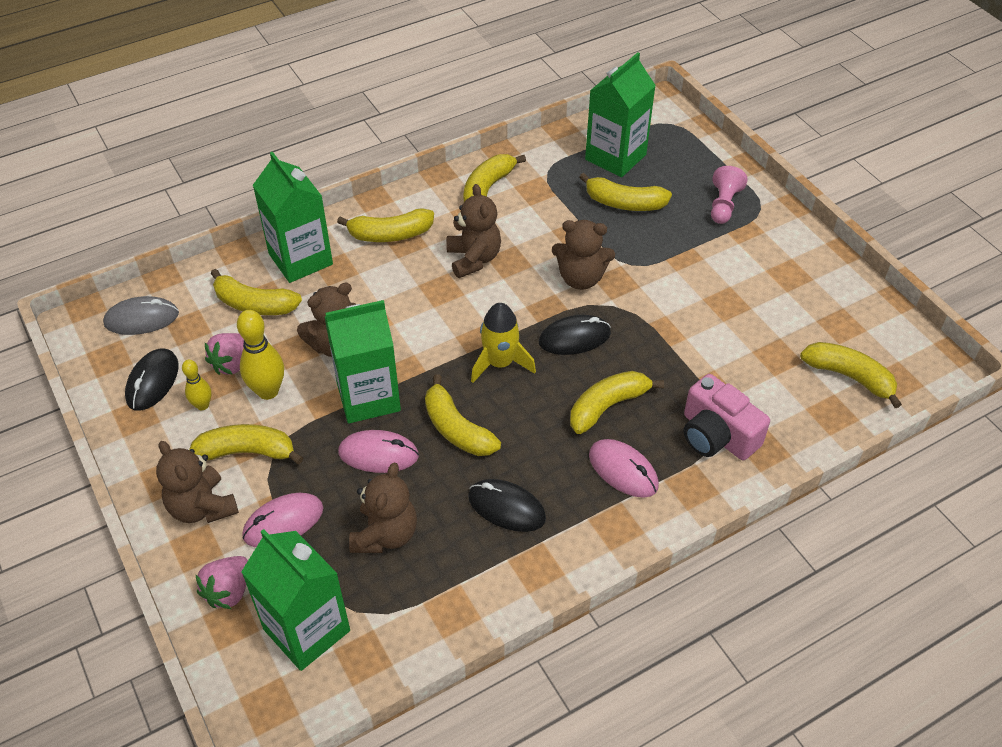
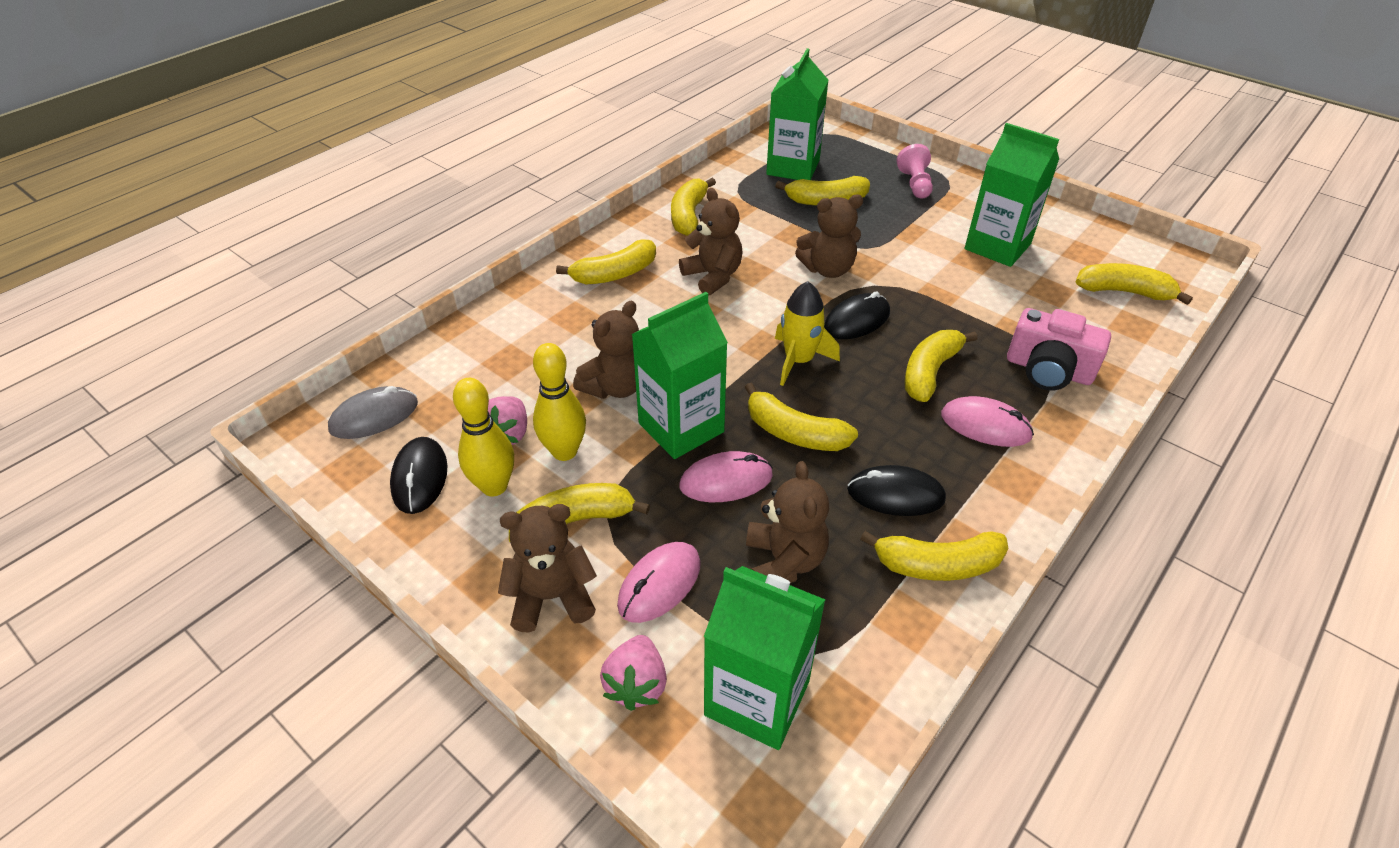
camera: 20 degrees left, 5 degrees down
(202, 405) = (494, 486): yellow bowling pin -> yellow bowling pin, size x1.71
(202, 507) = (552, 597): brown teddy bear -> brown teddy bear turned 135 degrees clockwise
(254, 304) = (502, 370): yellow banana -> yellow banana (937, 565)
(300, 259) = (531, 317): green carton -> green carton (997, 246)

